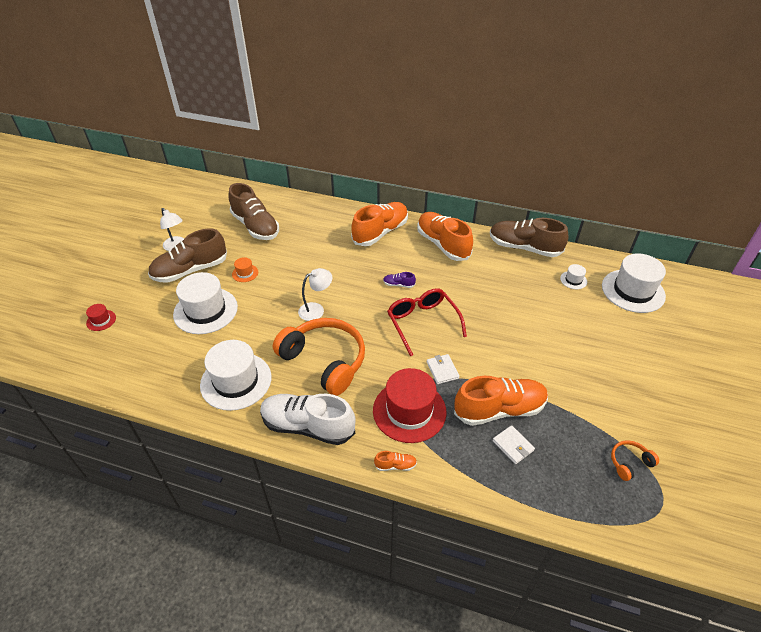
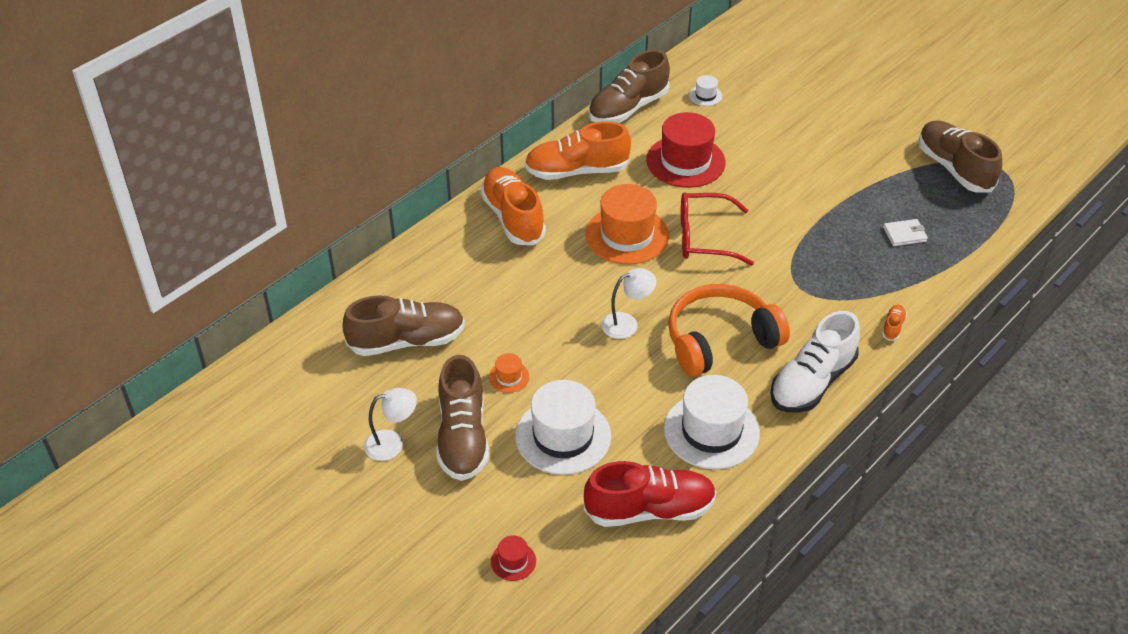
camera: 65 degrees left, 0 degrees up
(156, 369) = (649, 510): none -> red shoe
(316, 309) = (627, 323): white lamp -> white lamp turned 75 degrees clockwise
(399, 285) = (627, 235): purple shoe -> orange hat
(409, 411) = (828, 293): red hat -> red hat (685, 161)
(442, 370) = (784, 247): white wallet -> none
(499, 410) = (857, 226): orange shoe -> none
(629, 463) = (954, 168): orange headphones -> brown shoe
(633, 291) = (747, 63): white hat -> none

